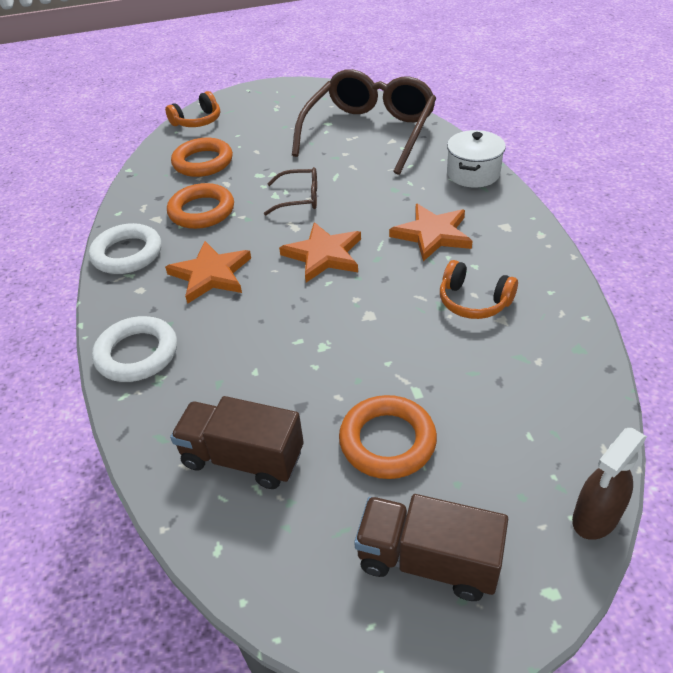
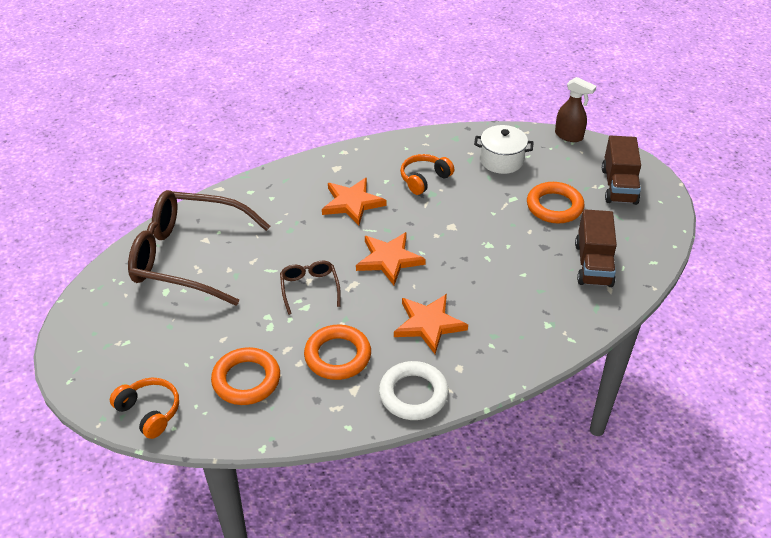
camera: 105 degrees left, 0 degrees up
(137, 354) = (530, 344): white ring -> none
(473, 174) = (264, 186): white pot -> white pot (501, 160)
(473, 301) = (424, 179): orange headphones -> orange headphones turned 150 degrees counterclockwise

